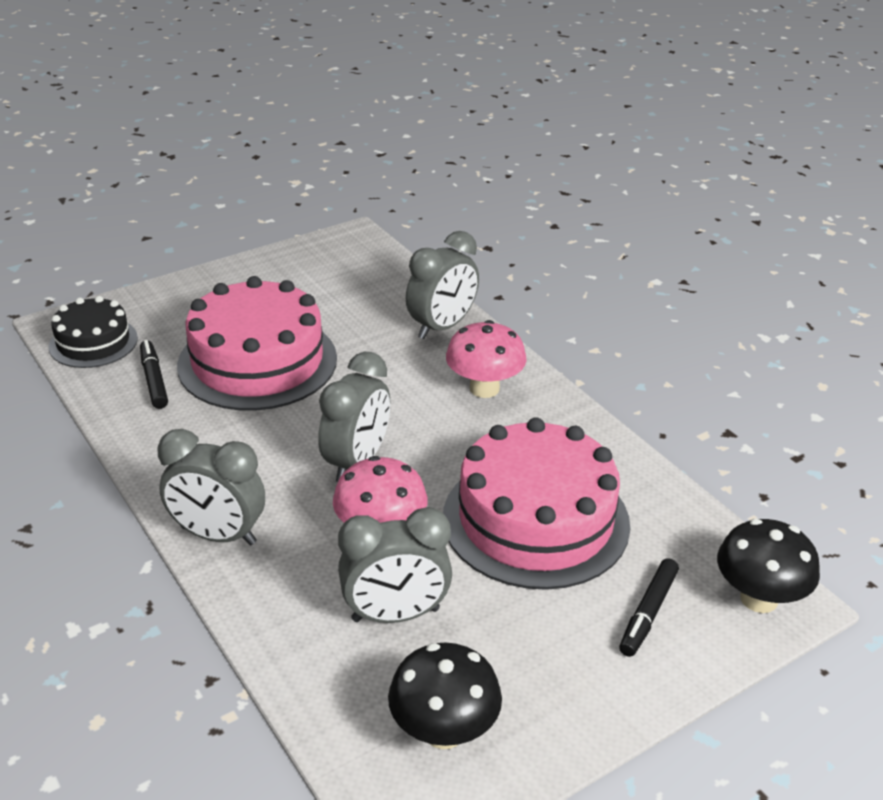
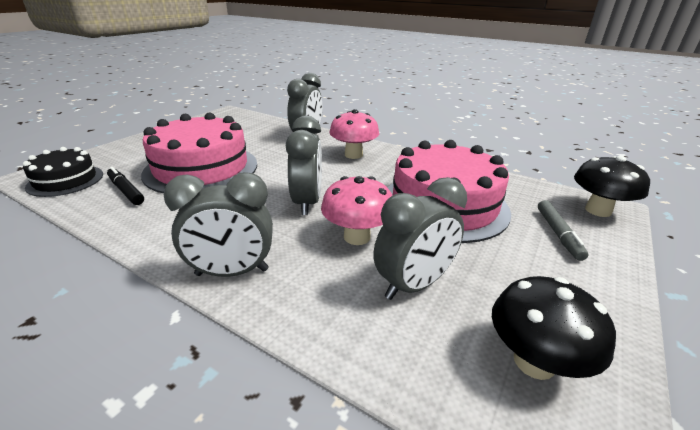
camera: 25 degrees left, 5 degrees down
(648, 613) = (558, 234): black marker -> grey marker

